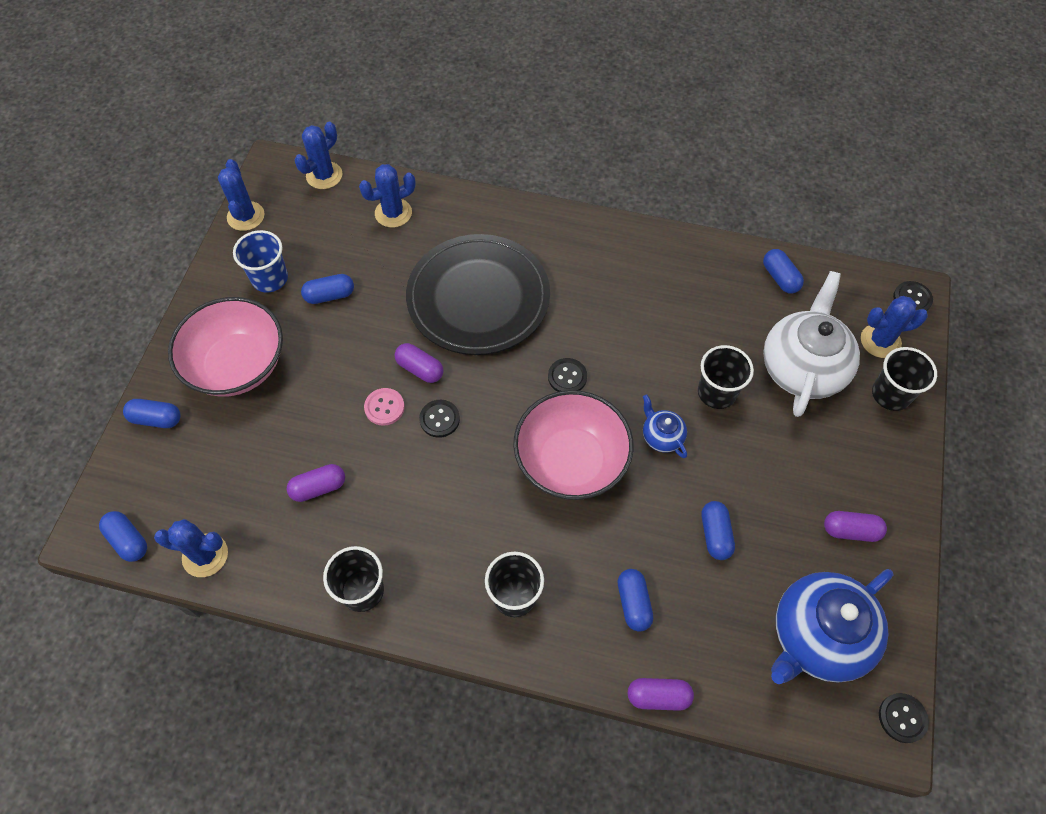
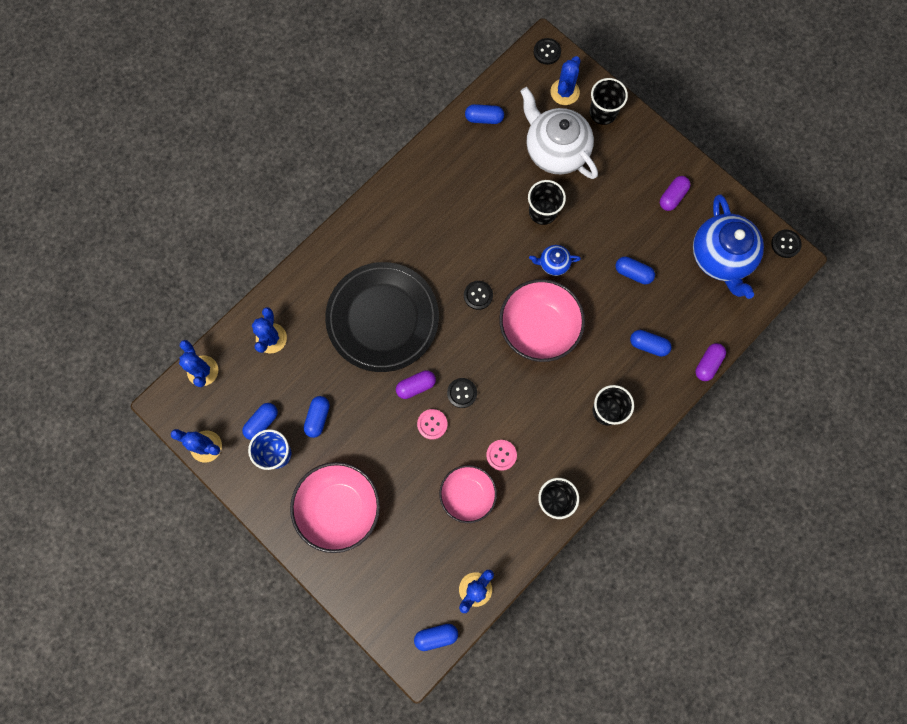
camera: 60 degrees left, 15 degrees up
(156, 419) = (351, 582): blue capsule -> blue capsule (262, 422)
(318, 487) = (467, 495): purple capsule -> pink bowl
(387, 500) = (501, 455): none -> pink button

